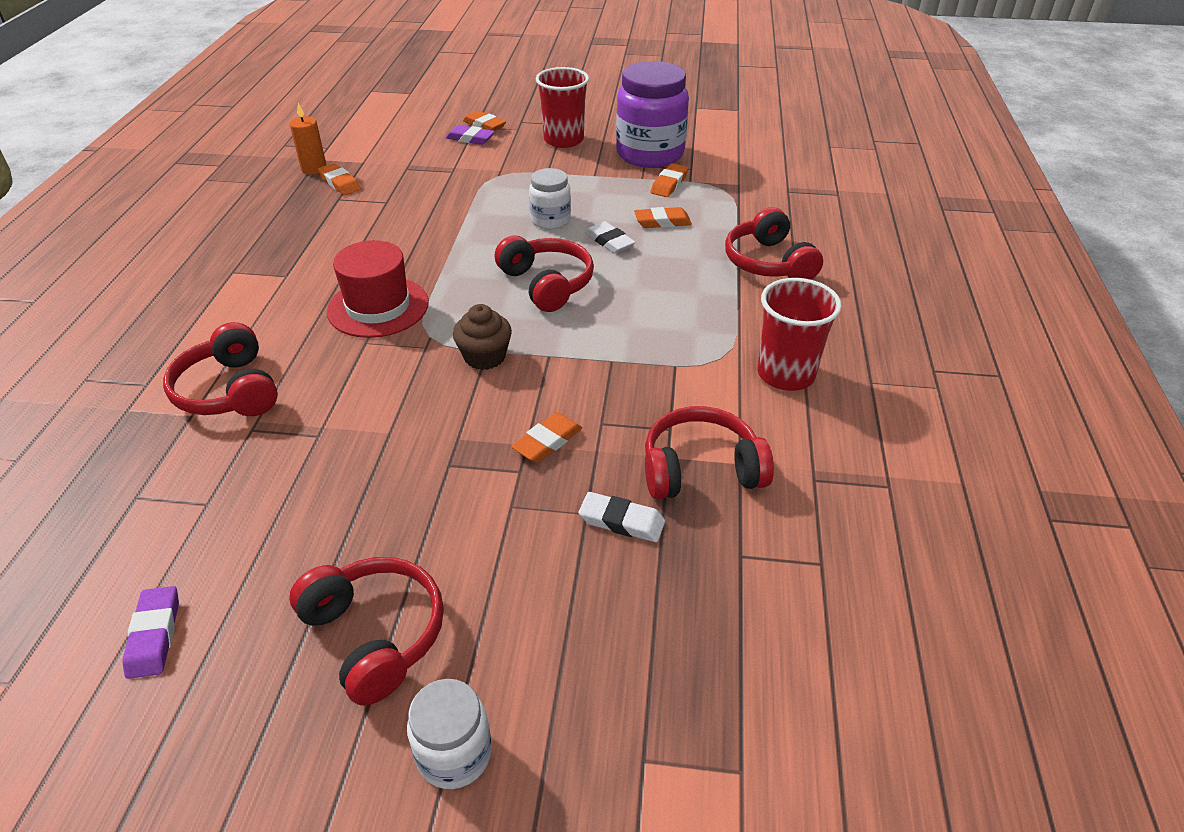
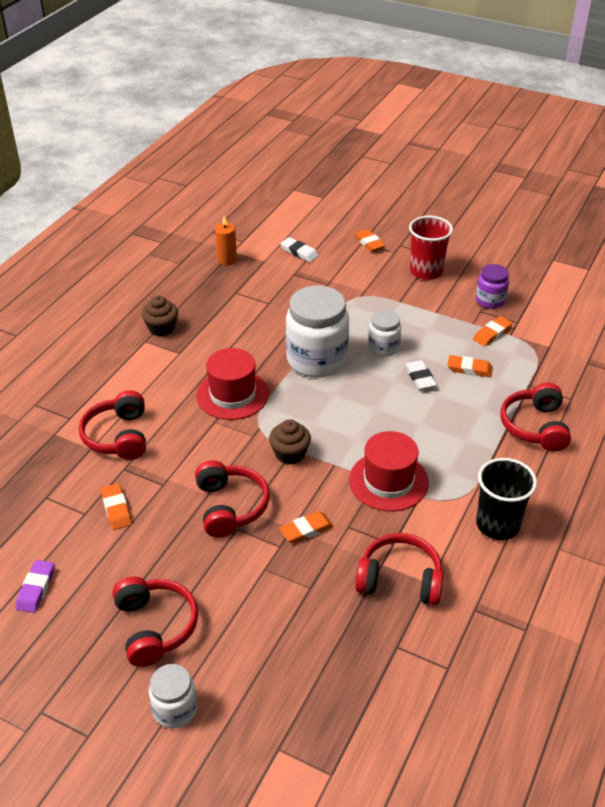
camera: 20 degrees right, 0 degrees up
(251, 253) = (161, 328): none -> brown cupcake
(340, 183) = (241, 278): orange eraser -> orange eraser (116, 509)
(470, 138) = (353, 254): purple eraser -> none
(473, 248) = (316, 360): none -> white jar
(547, 284) = (357, 404): red headphones -> red headphones (230, 506)
(621, 521) = (330, 600): white eraser -> white eraser (299, 252)
(627, 358) = (388, 481): none -> red hat
(650, 154) = (490, 301): purple jar -> purple jar, size x0.52
(786, 374) = (497, 524): red cup -> black cup

